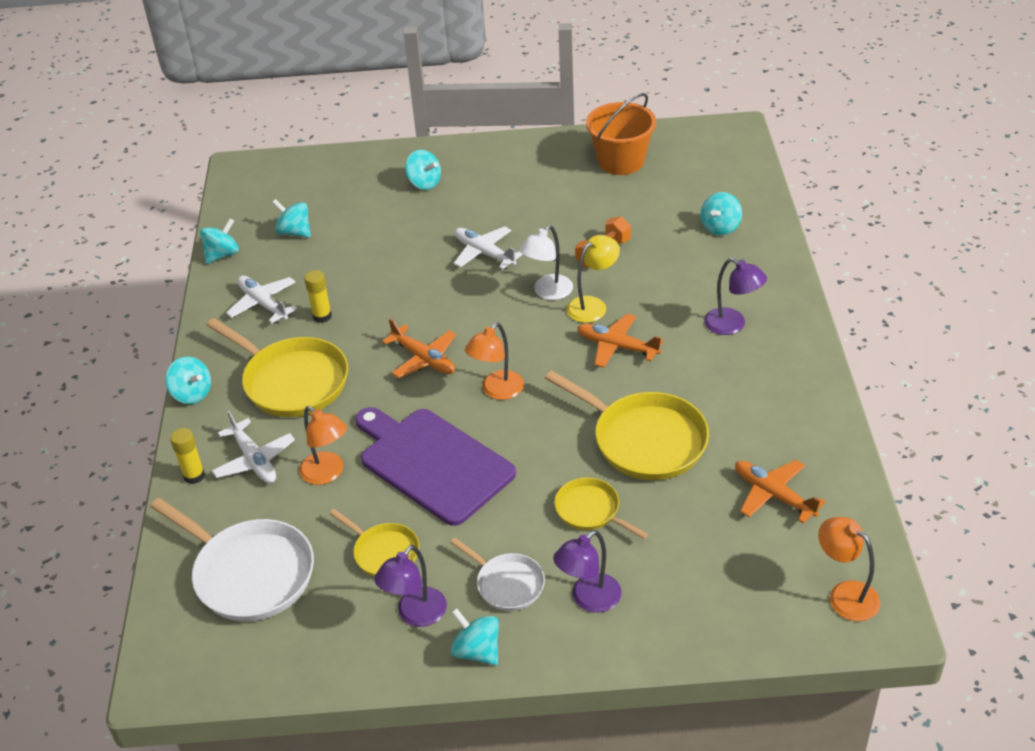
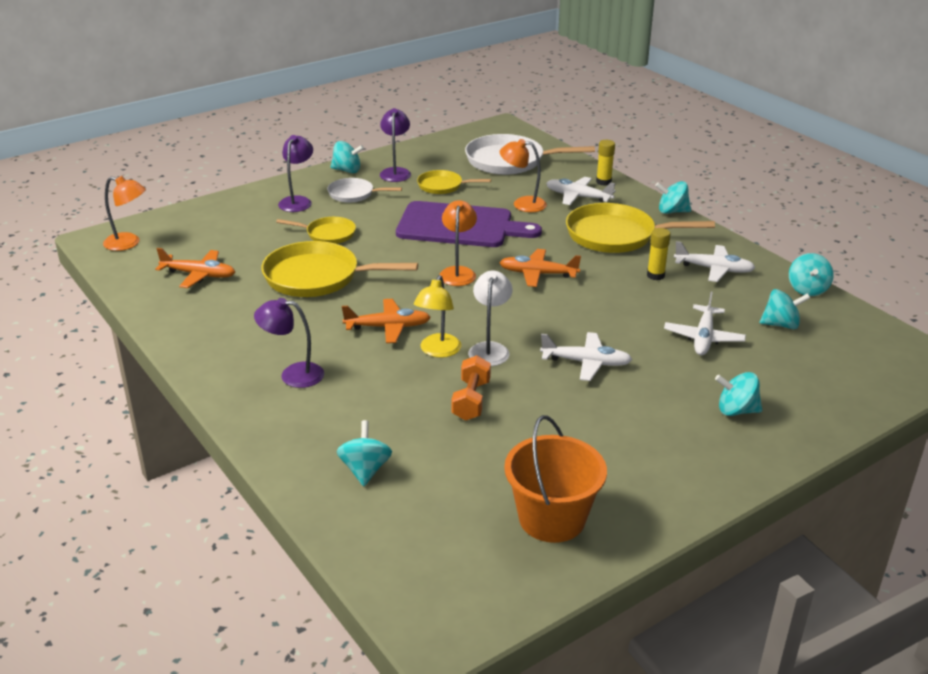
camera: 145 degrees right, 10 degrees down
(368, 242) = (703, 337): none -> white plane

